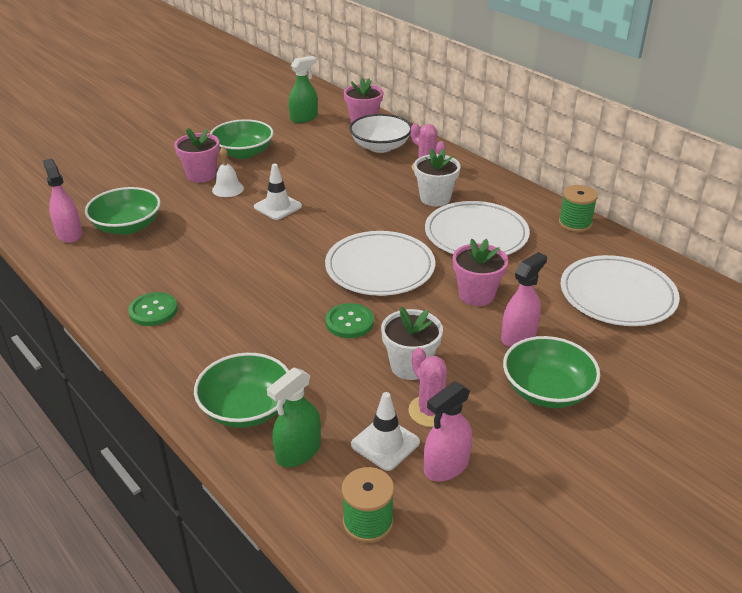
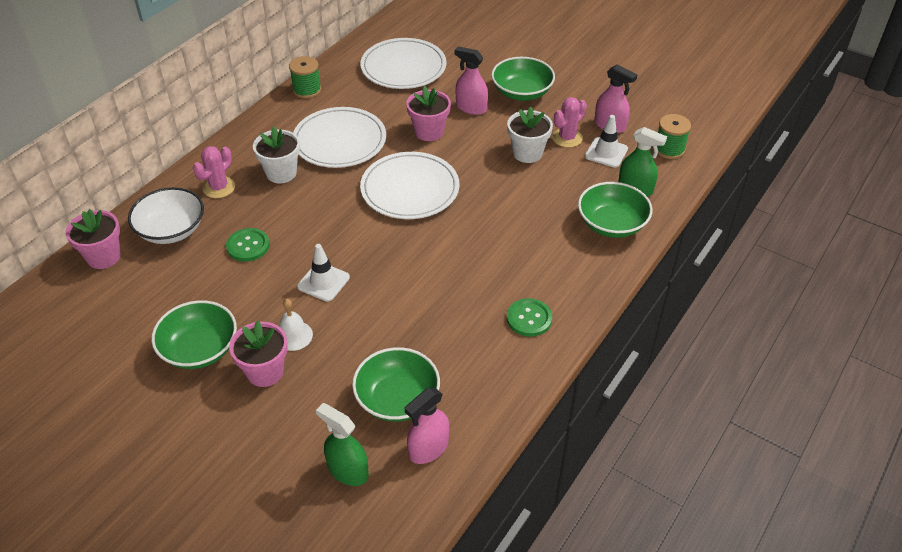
camera: 105 degrees left, 10 degrees up
(304, 118) = (92, 316): green spray bottle -> green spray bottle (348, 470)
(349, 322) = (491, 192): green button -> green button (248, 246)

